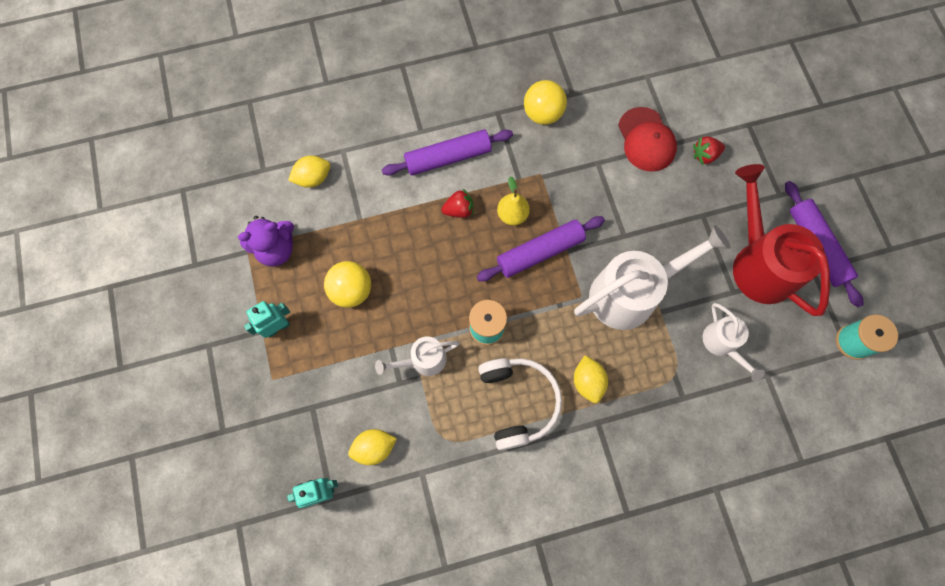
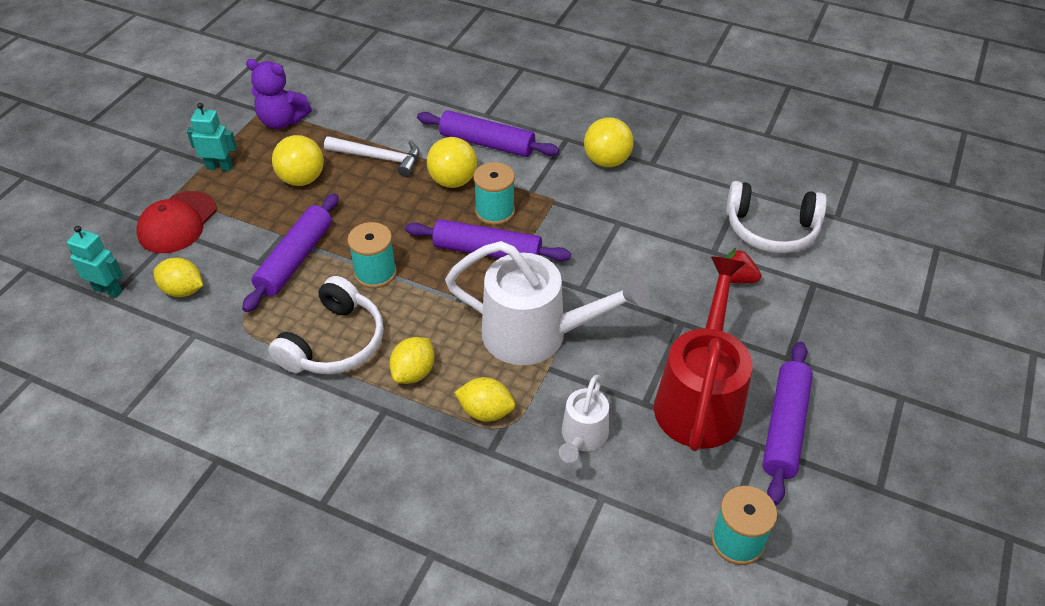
camera: 40 degrees right, 25 degrees down
(313, 178) = (365, 96): yellow lemon -> yellow lemon (486, 411)
(386, 229) = (379, 158): none -> white hammer
(422, 360) = (295, 259): white watering can -> purple rolling pin
(459, 210) = (453, 181): red strawberry -> yellow ball
(512, 215) = (495, 211): yellow pear -> turquoise spool
(646, 140) = (687, 233): red cap -> red cap (177, 223)
(691, 98) = (771, 229): none -> white headphones

